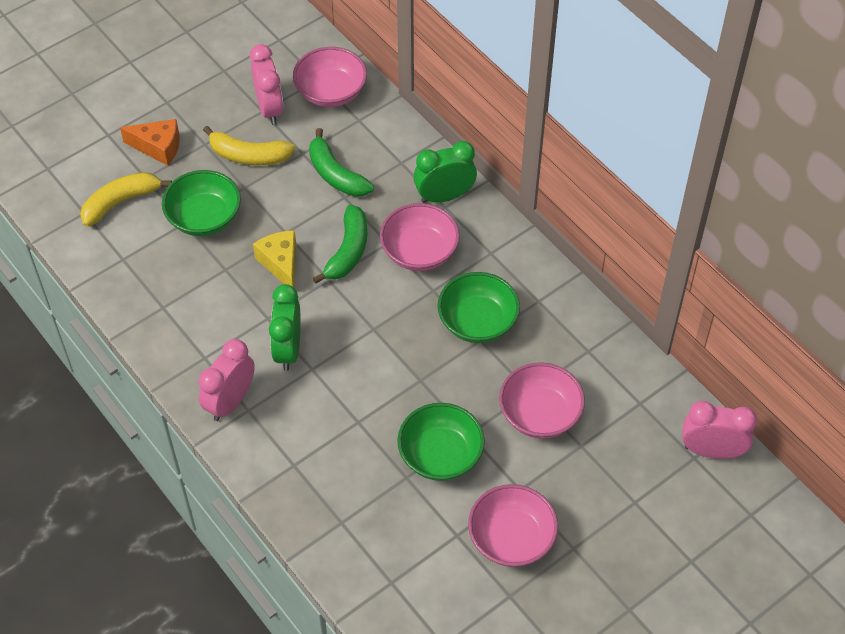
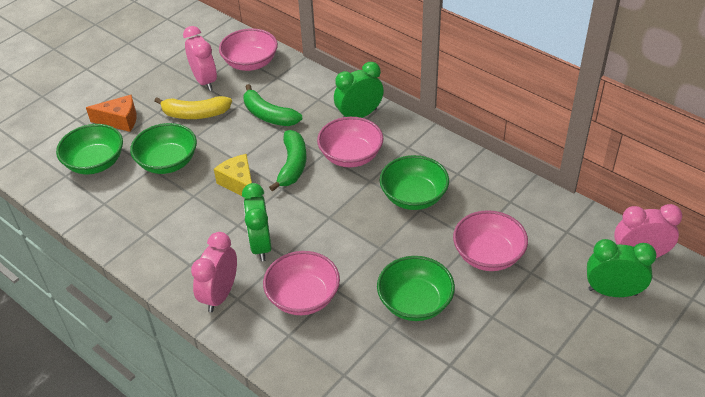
camera: 10 degrees left, 10 degrees down
(121, 202) = (95, 163): yellow banana -> green bowl
(511, 538) = (498, 358): pink bowl -> pink bowl (303, 297)
(664, 488) = (612, 292): none -> green clock

